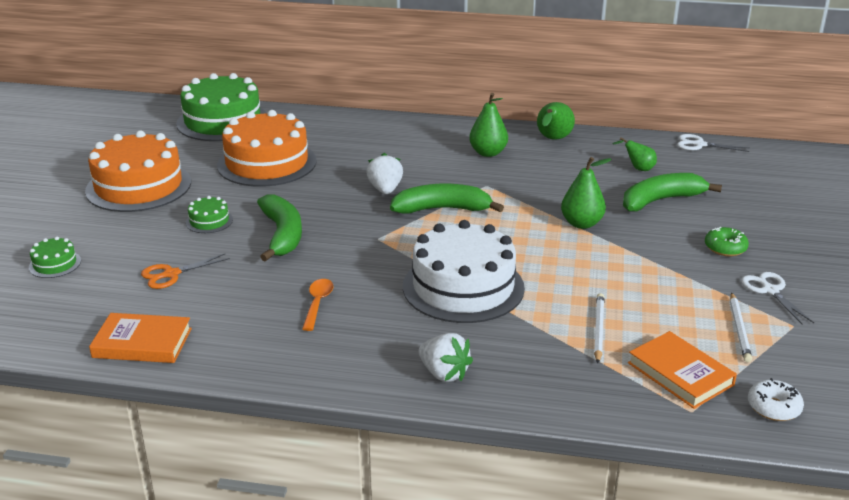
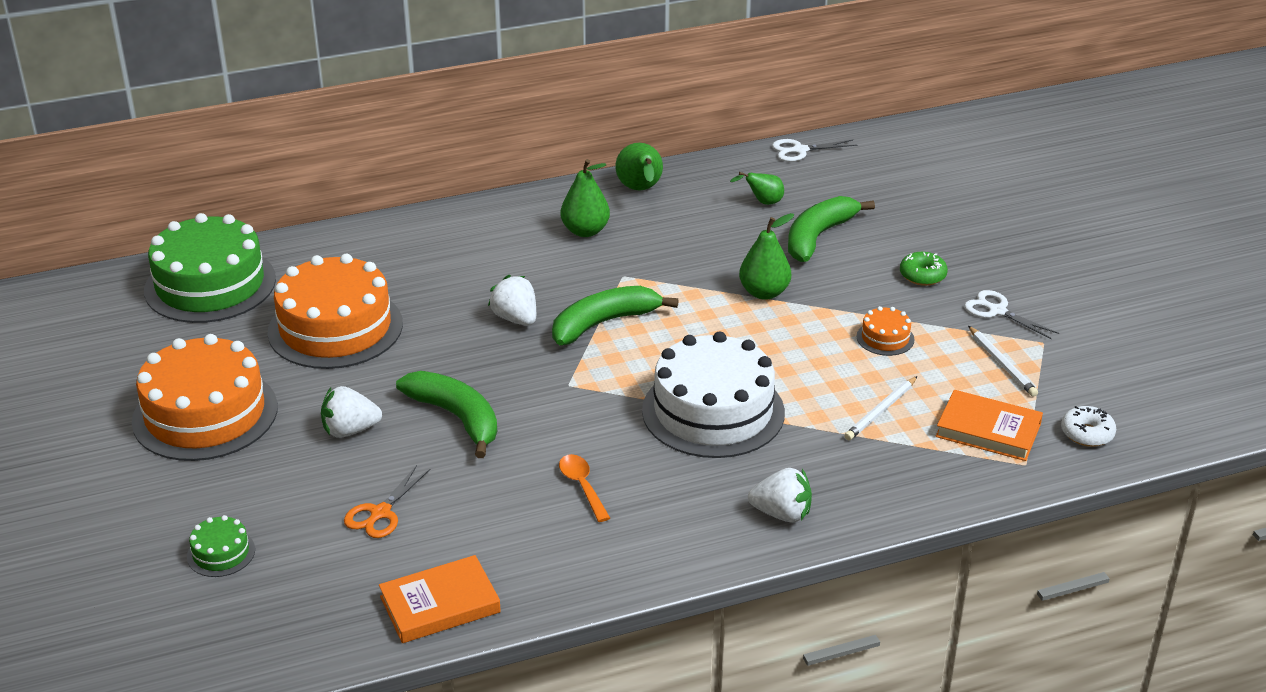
camera: 30 degrees left, 5 degrees up
(209, 221) = (350, 430): green cake -> white strawberry
(598, 329) = (881, 411): white pencil -> white pencil turned 120 degrees counterclockwise
(651, 281) = (885, 338): none -> orange cake

